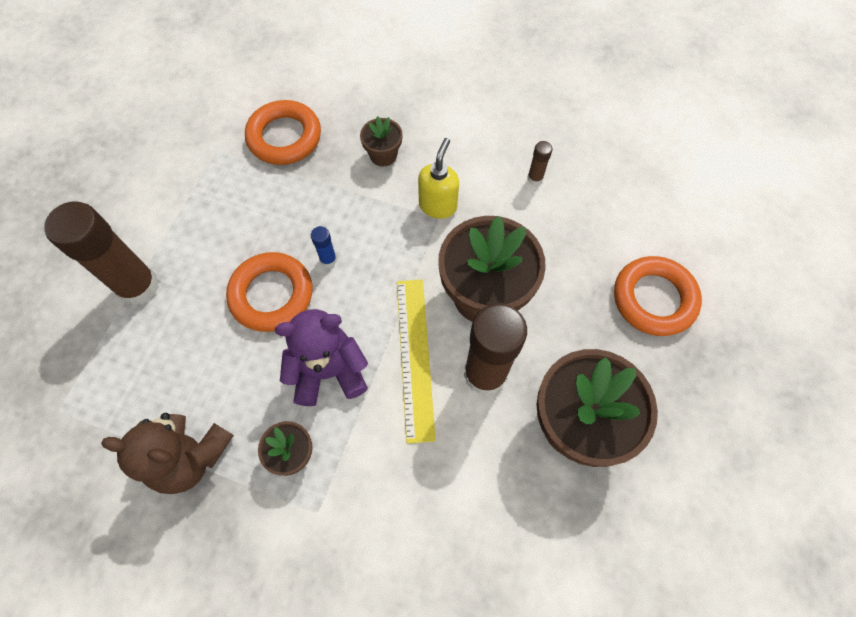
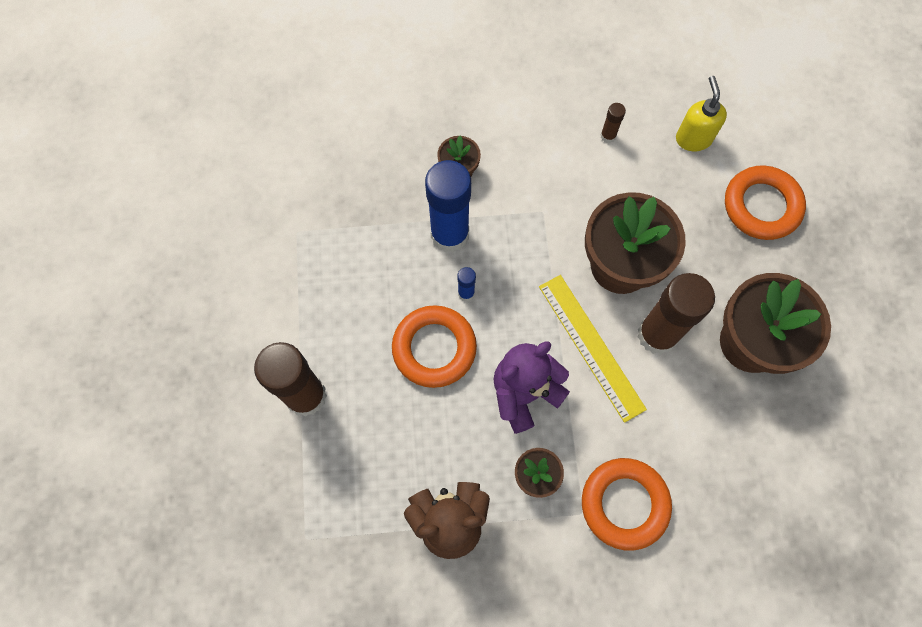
camera: 25 degrees left, 5 degrees up
(284, 137) = (354, 191): orange ring -> orange ring (624, 504)
(343, 204) = (450, 234): none -> blue glue stick
(438, 205) = (536, 199): yellow soap dispenser -> yellow soap dispenser (693, 138)

